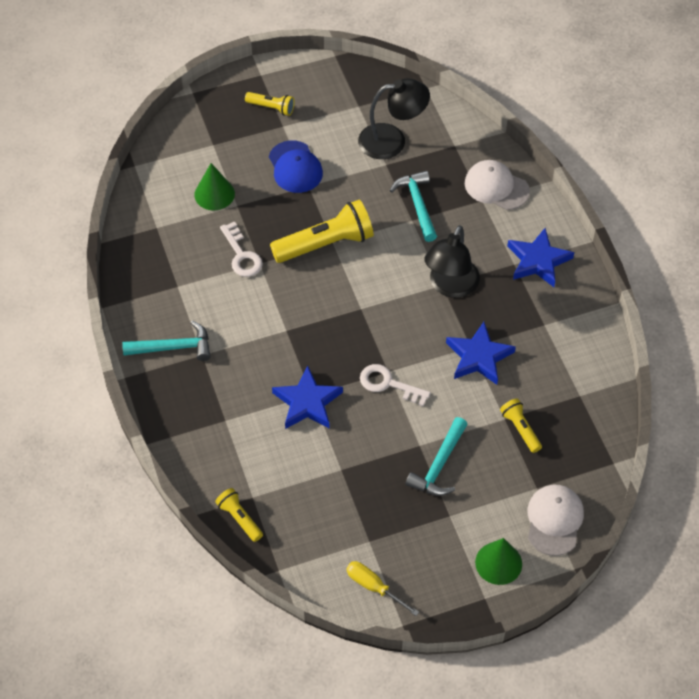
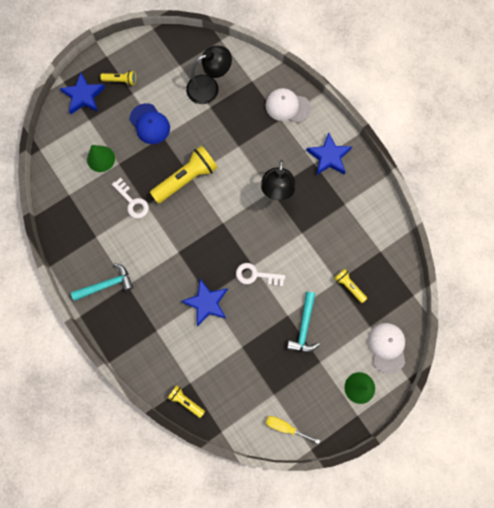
camera: 15 degrees left, 20 degrees up
(417, 205) = (239, 133): turquoise hammer -> none
(479, 357) = (309, 239): blue star -> blue star (83, 96)

